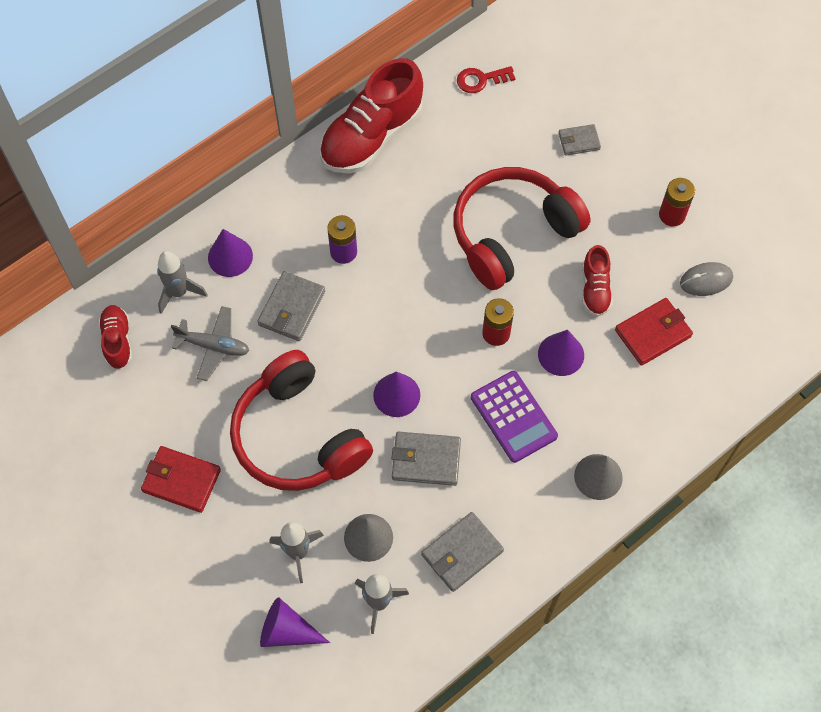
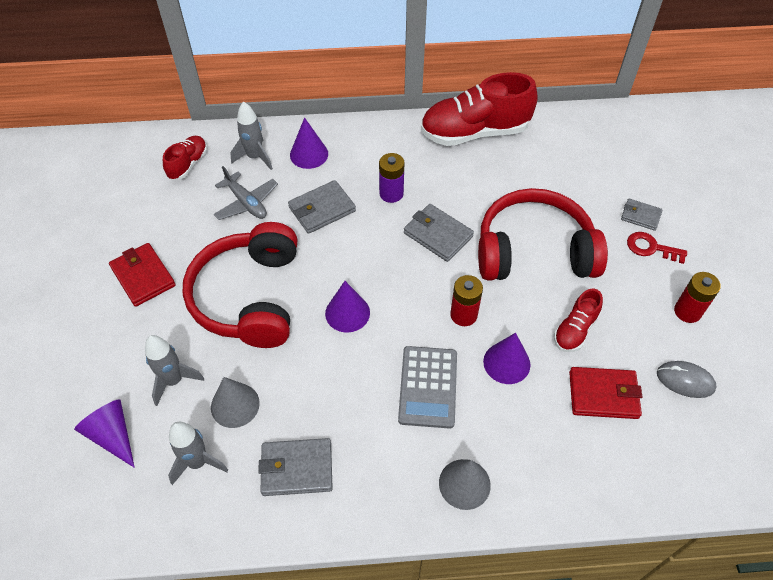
camera: 35 degrees right, 10 degrees down
(426, 460) = (329, 375): grey wallet -> grey wallet (438, 235)
(481, 80) = (588, 137): red key -> red key (651, 248)
(513, 416) = (428, 387): purple calculator -> grey calculator

